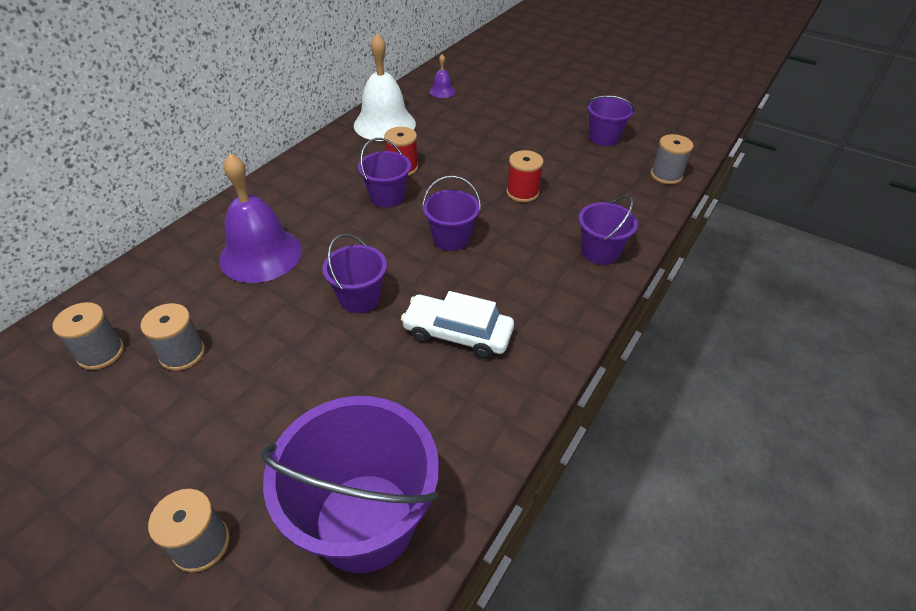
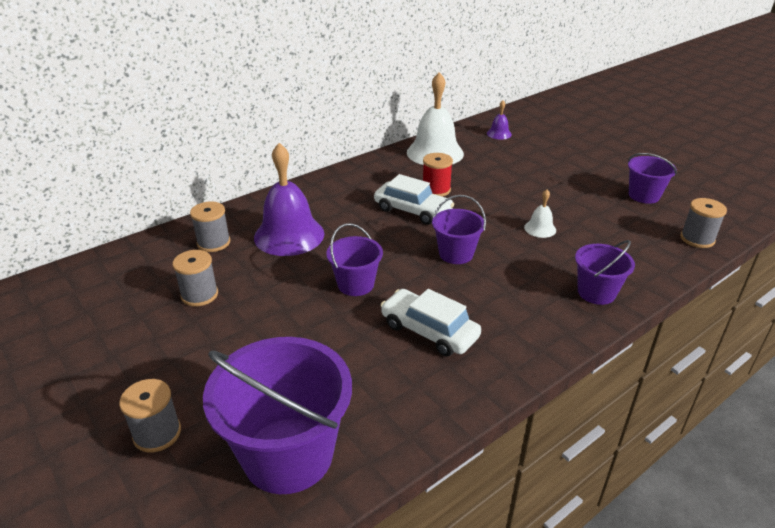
camera: 20 degrees right, 10 degrees down
(101, 353) = (142, 281): grey spool -> grey spool (213, 243)
(387, 197) = (412, 210): purple bucket -> white car
(522, 192) = (540, 228): red spool -> white bell

